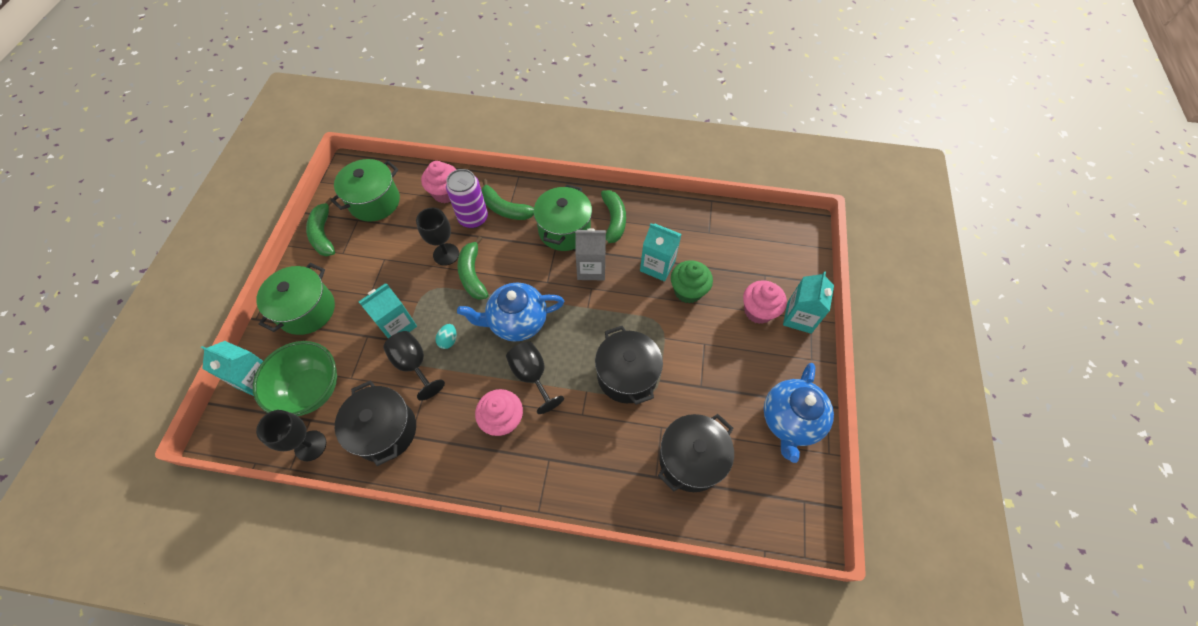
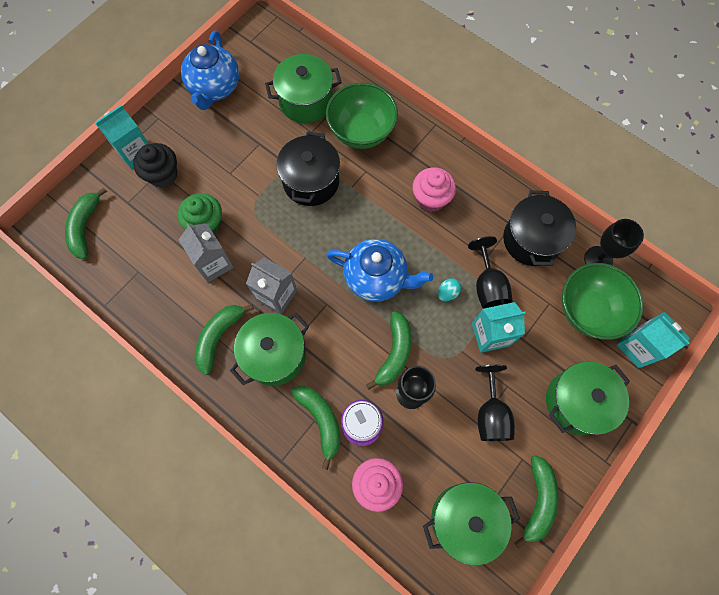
camera: 150 degrees left, 10 degrees up
(532, 375) = (389, 222): black goblet -> black goblet (491, 414)
(611, 455) = (361, 132): none -> green bowl
(657, 266) = (214, 263): turquoise carton -> grey carton
(691, 459) = (306, 101): black pot -> green pot
(758, 311) = (163, 175): pink cupcake -> black cupcake
(777, 241) = (85, 227): none -> green banana
(790, 421) = (215, 88): blue teapot -> blue teapot turned 135 degrees clockwise

